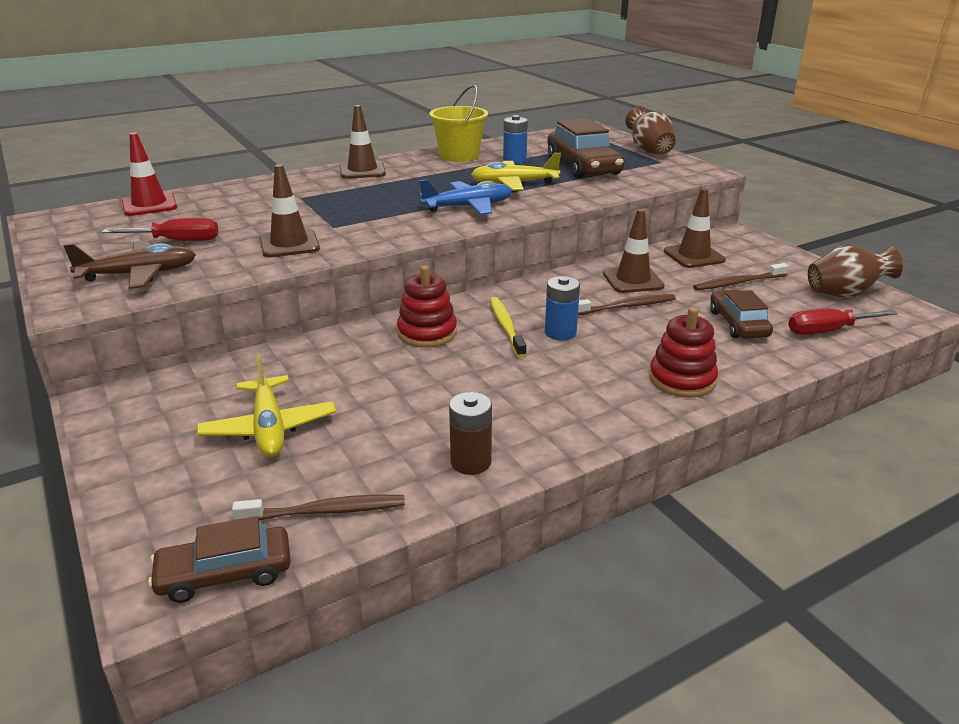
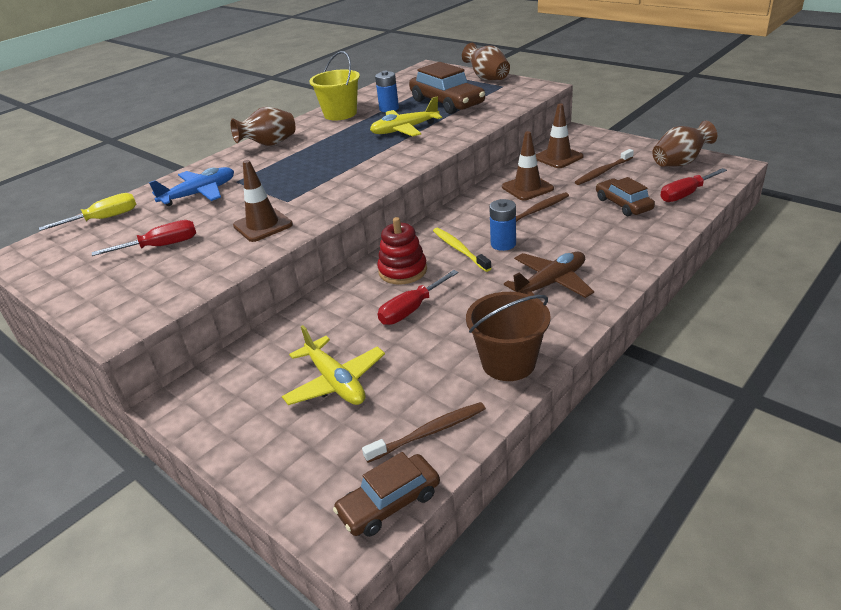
camera: 15 degrees left, 5 degrees up
(139, 274) = (154, 285): brown plane -> brown plane (551, 283)
(149, 205) = (104, 219): red traffic cone -> yellow screwdriver
(362, 170) = (269, 144): brown traffic cone -> brown vase
(405, 375) = (411, 309): none -> red screwdriver
(468, 207) = (384, 158): blue plane -> blue plane (199, 194)
(470, 462) = (508, 362): brown battery -> brown bucket
(682, 380) = (613, 257): red stacking toy -> none

